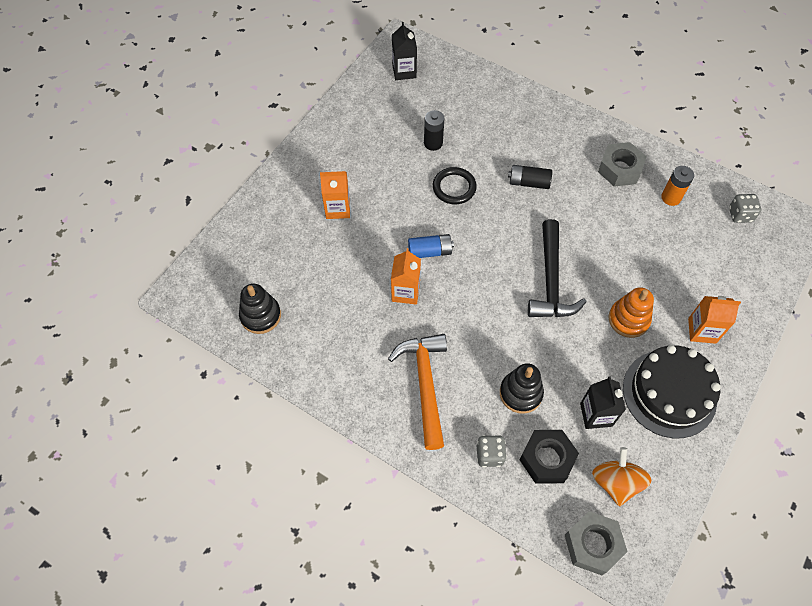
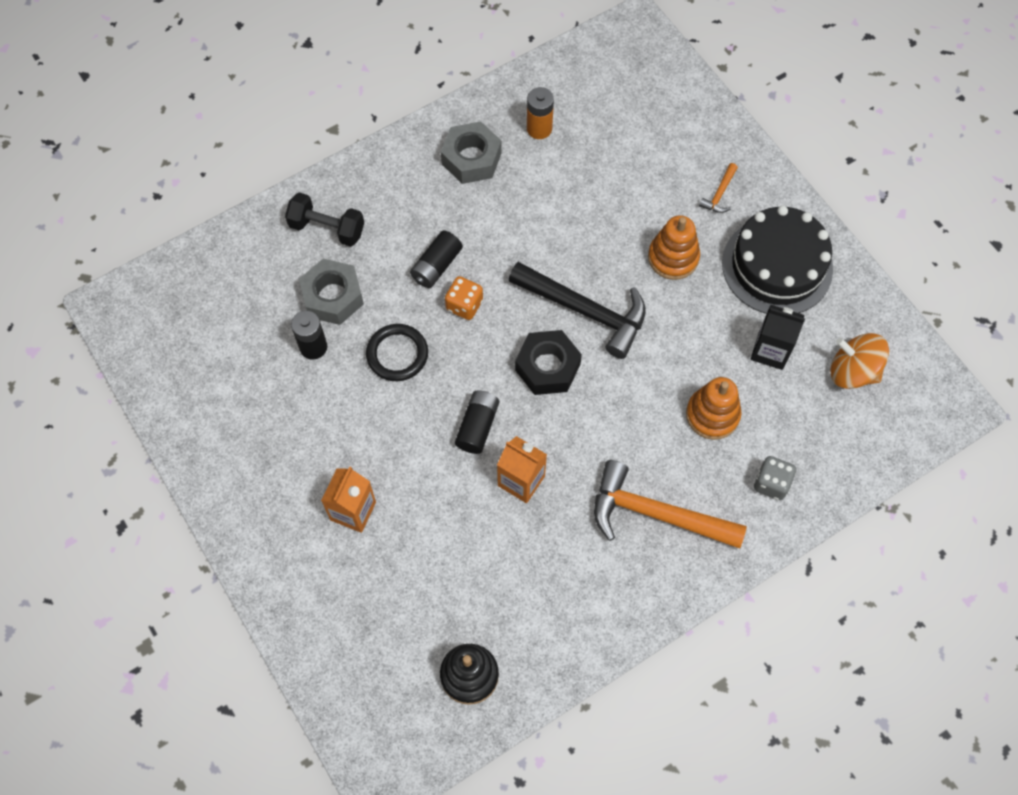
camera: 65 degrees left, 5 degrees up
(404, 71) = (169, 328): black carton -> none
(430, 251) = (477, 426): blue battery -> black battery
(510, 209) = (464, 305): none -> orange dice
(516, 116) = (327, 228): none -> black dumbbell
(520, 393) = (712, 415): black stacking toy -> orange stacking toy
(547, 459) = (800, 426): black nut -> black nut (547, 367)
(592, 545) = (909, 428): grey nut -> grey nut (333, 297)
(702, 330) = (719, 194): orange carton -> orange hammer
(740, 215) = (597, 75): grey dice -> none

